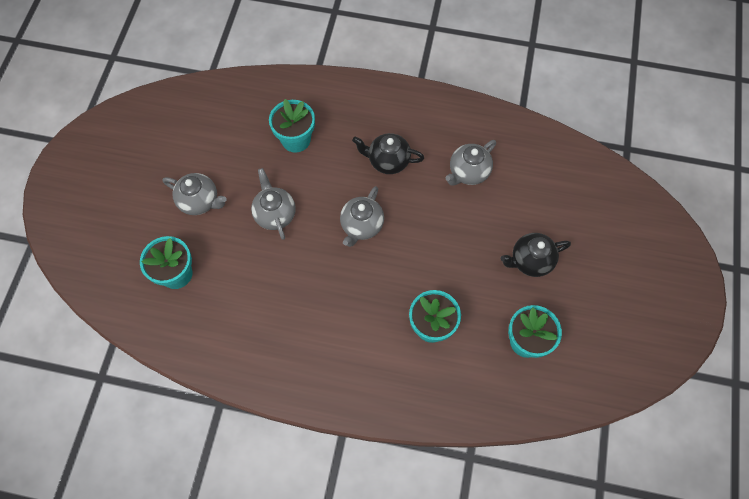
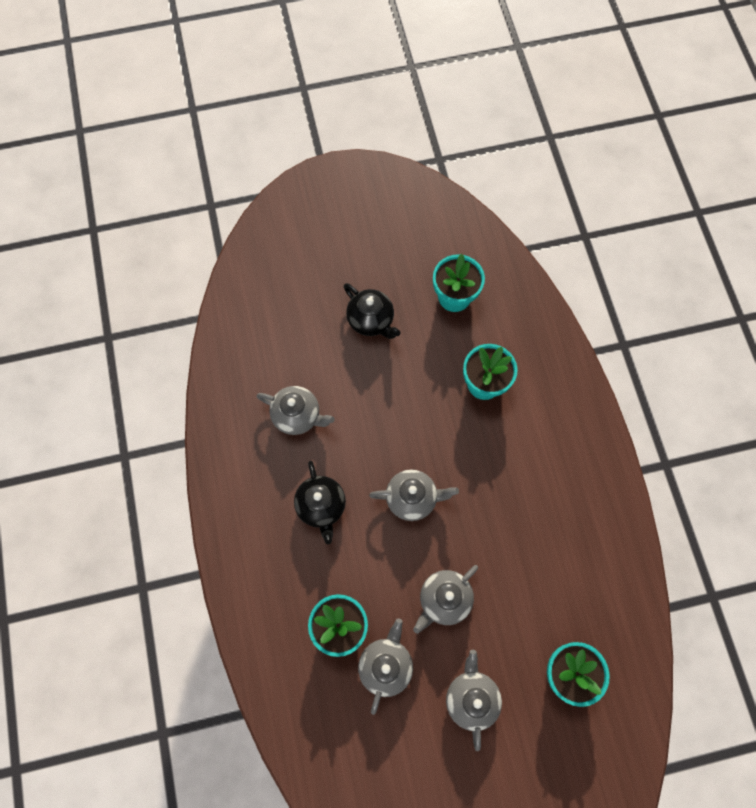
camera: 115 degrees left, 5 degrees up
(253, 157) = (385, 665): none -> grey teapot

